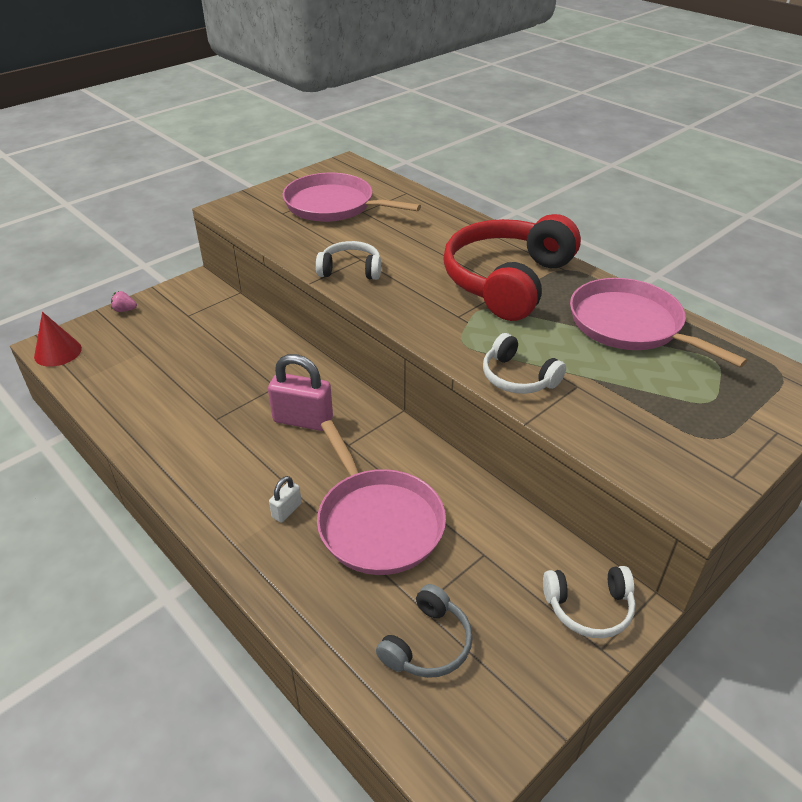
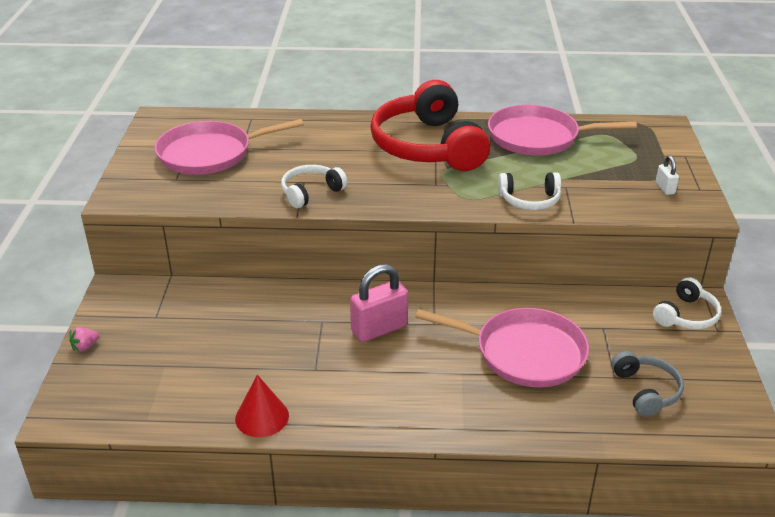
camera: 45 degrees left, 5 degrees down
(58, 352) = (81, 414): red cone -> red cone (262, 417)
(287, 510) = (462, 386): white padlock -> white padlock (665, 188)

